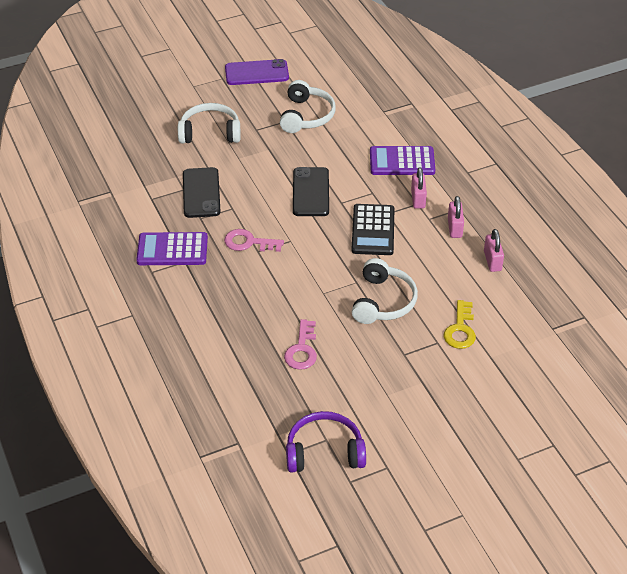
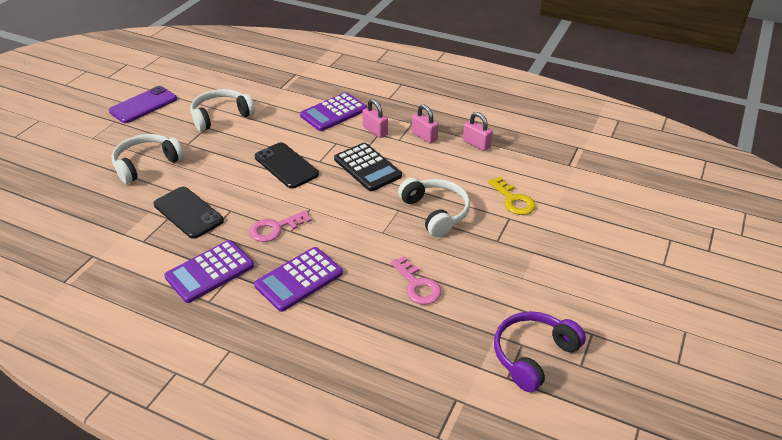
camera: 40 degrees left, 5 degrees down
(225, 293) = (299, 279): none -> purple calculator
(306, 116) = (221, 116): white headphones -> white headphones turned 90 degrees counterclockwise

